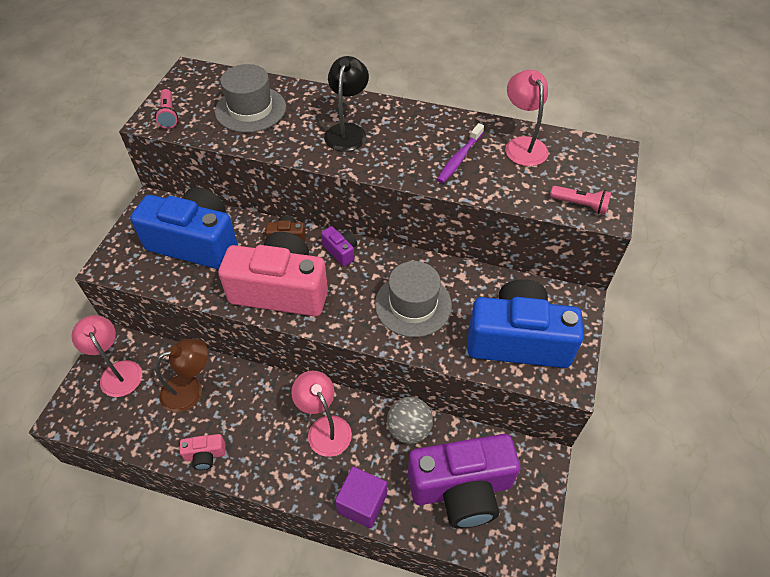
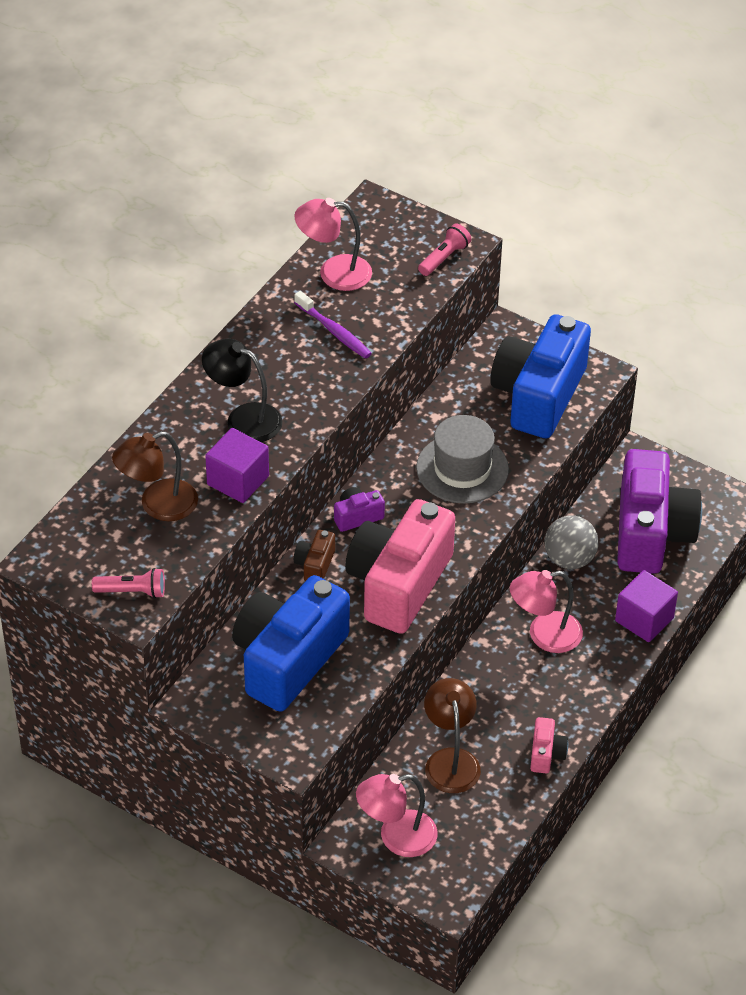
camera: 75 degrees left, 5 degrees down
(250, 109) = (158, 505): grey hat -> brown lamp
(285, 141) = (238, 480): none -> purple cube

